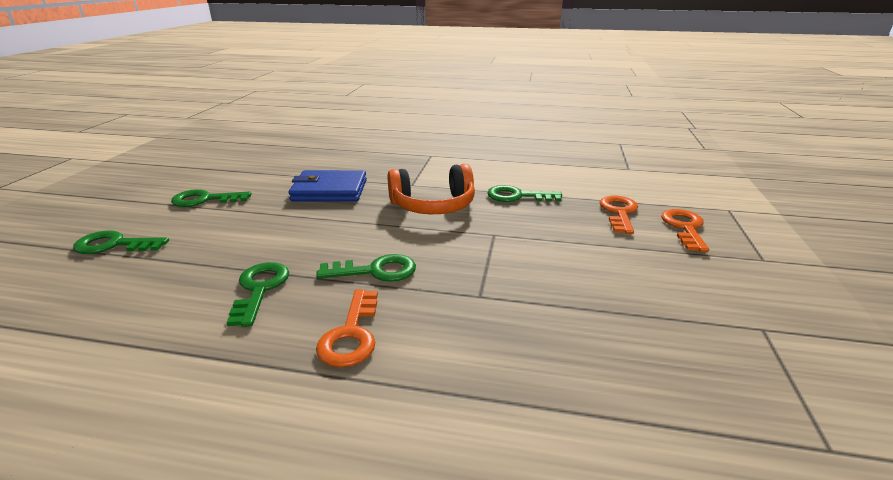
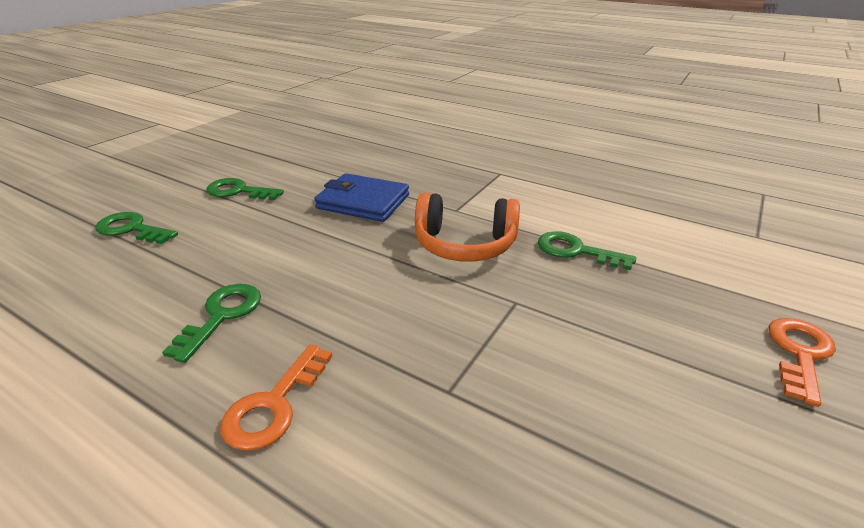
camera: 20 degrees right, 5 degrees up
(376, 271) = (350, 322): green key -> none
(619, 212) = (706, 305): orange key -> none

